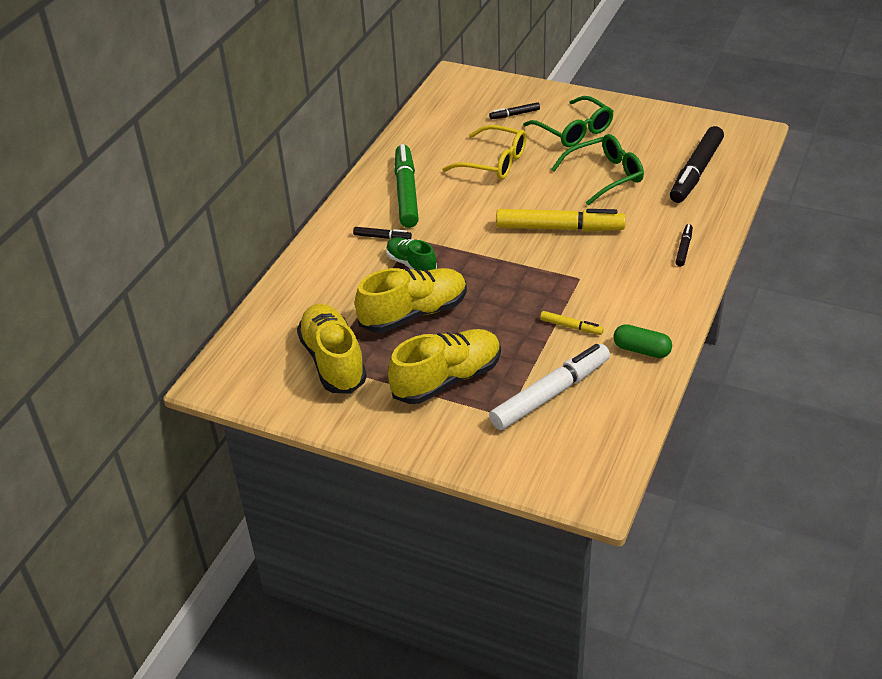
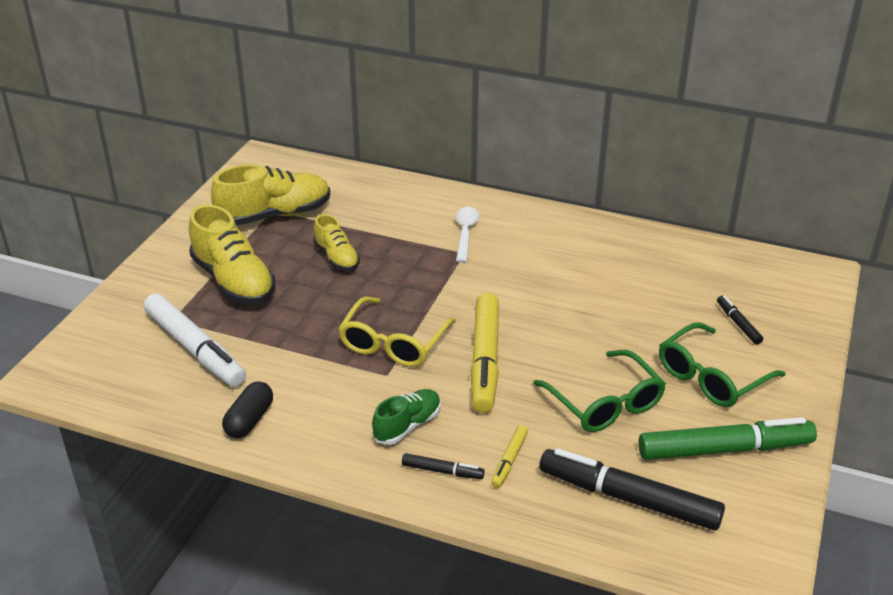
camera: 85 degrees right, 5 degrees down
(382, 237) = (465, 233): black marker -> white spoon
(406, 193) = (549, 245): green marker -> green marker (725, 449)
(411, 264) = (419, 253): green shoe -> green shoe (407, 425)
(414, 314) = (337, 258): yellow shoe -> yellow shoe, size x0.57
(494, 162) = (621, 307): yellow glasses -> yellow glasses (393, 343)
(571, 327) = (299, 365): yellow marker -> yellow marker (509, 460)
(641, 350) = (249, 420): green capsule -> black capsule

